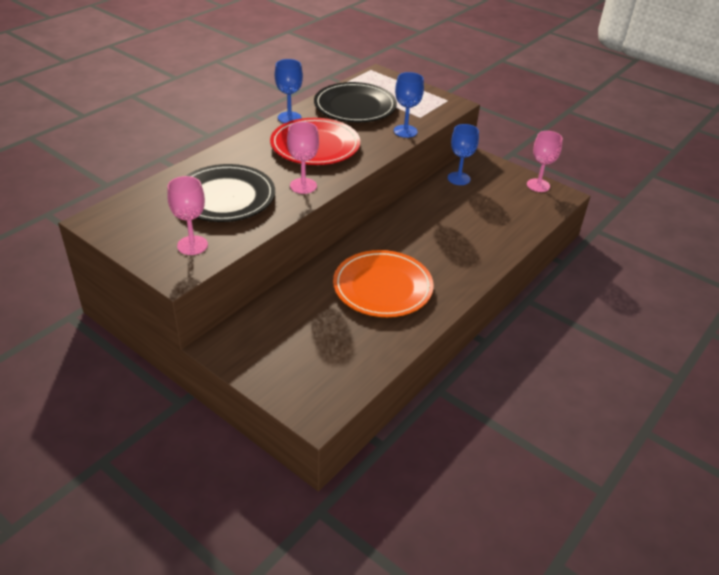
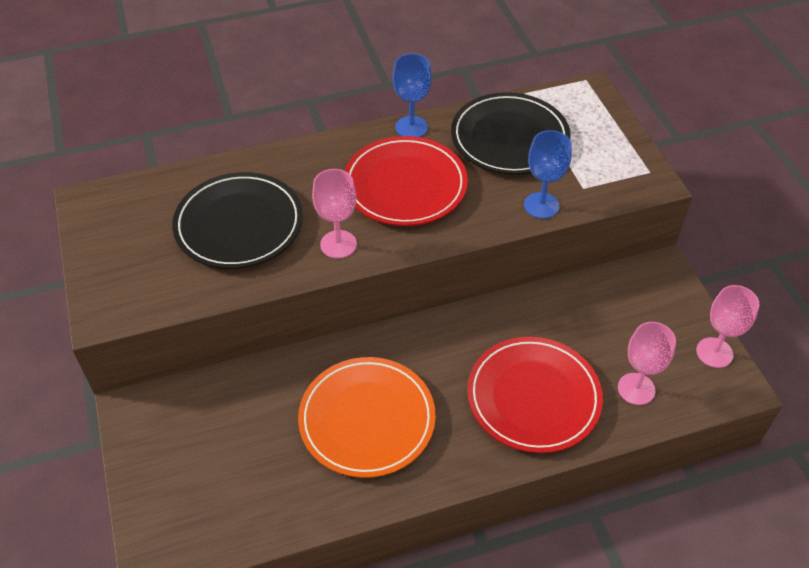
camera: 35 degrees right, 10 degrees up
(192, 245) = (150, 280): pink goblet -> pink goblet (636, 389)
(458, 178) = (606, 293): blue goblet -> none
(467, 239) = (533, 397): none -> red plate

